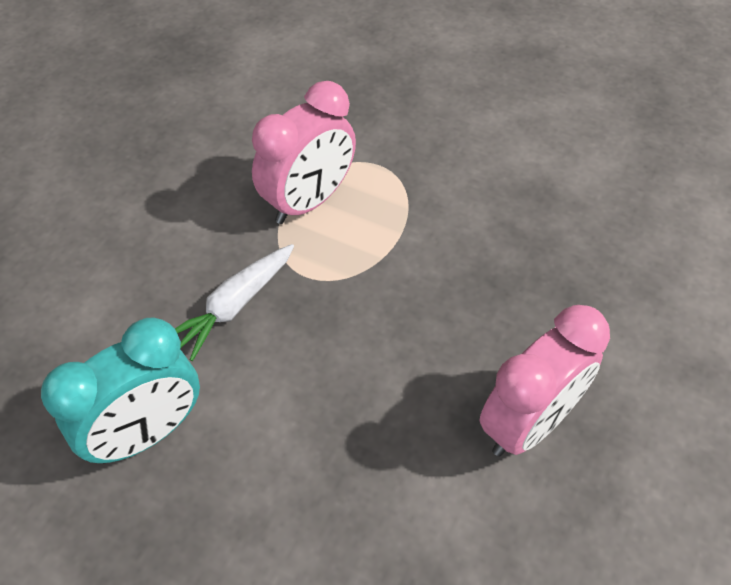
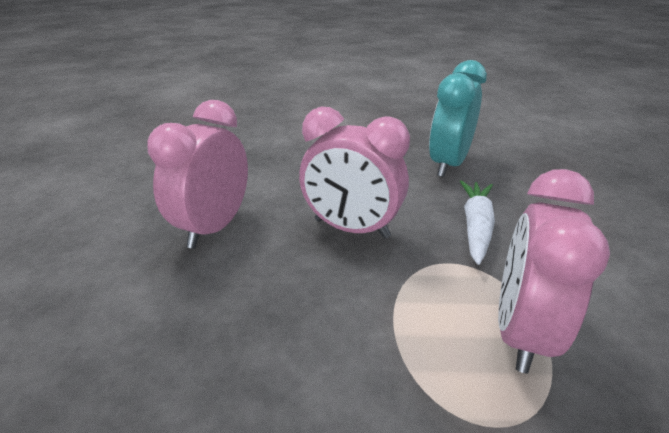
camera: 155 degrees right, 20 degrees down
(369, 356) = (351, 228): none -> pink clock

